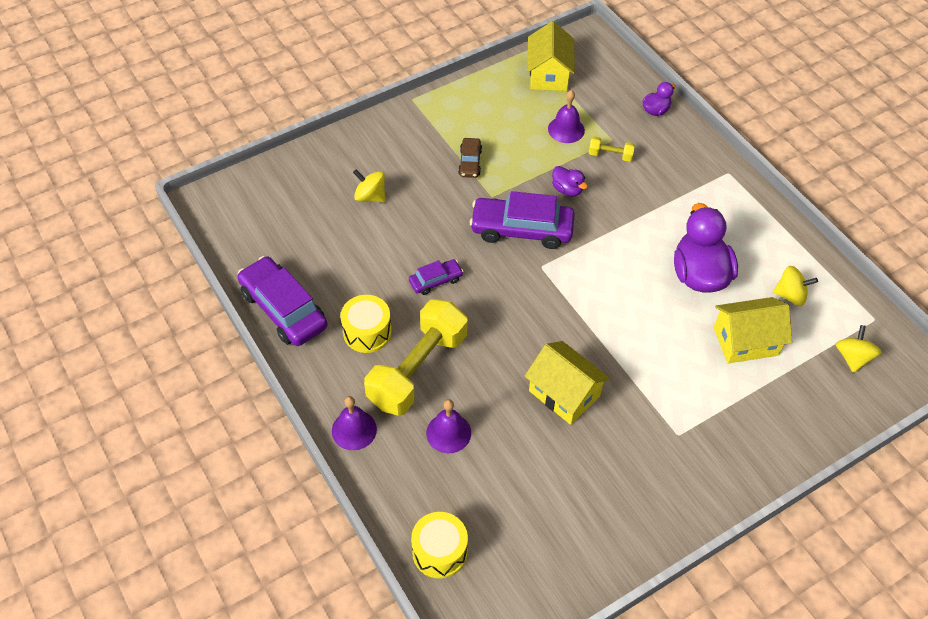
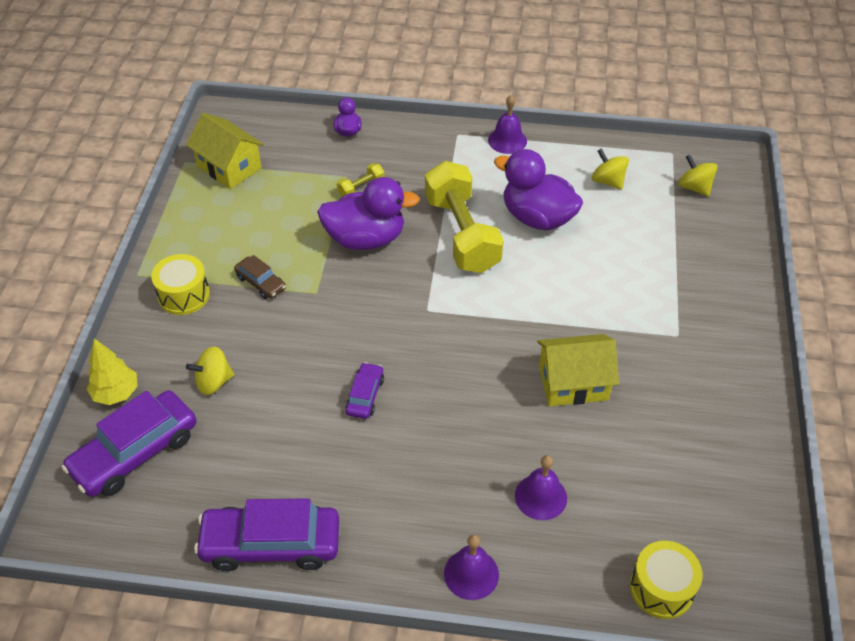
camera: 50 degrees left, 5 degrees down
(317, 157) = (116, 393): none -> yellow tree
(367, 332) = (369, 489): yellow drum -> yellow drum (184, 295)
(417, 369) = (450, 475): yellow dumbbell -> yellow dumbbell (462, 234)
(521, 229) = (374, 297): purple car -> purple car (135, 452)
(566, 129) = (301, 196): purple bell -> purple bell (507, 140)
(567, 190) = (365, 239): purple duck -> purple duck, size x2.08
(745, 341) = (626, 235): yellow house -> none
(790, 295) = (608, 181): yellow spinning top -> yellow spinning top turned 90 degrees counterclockwise

